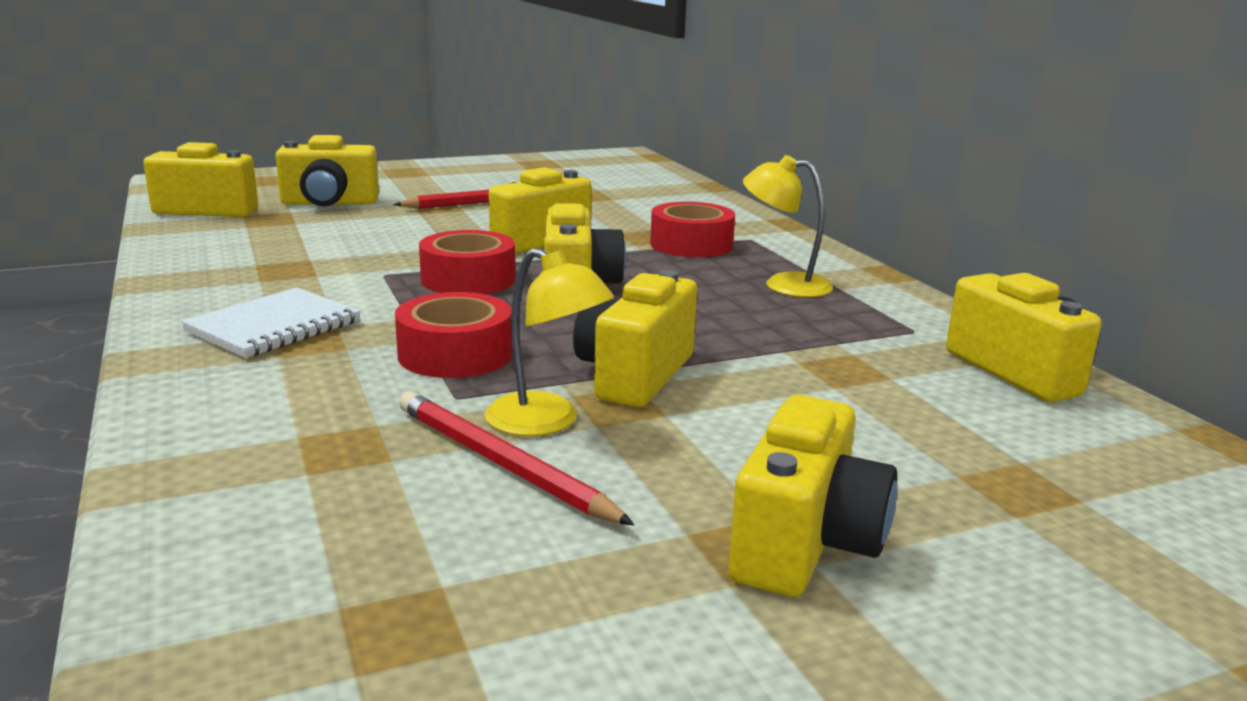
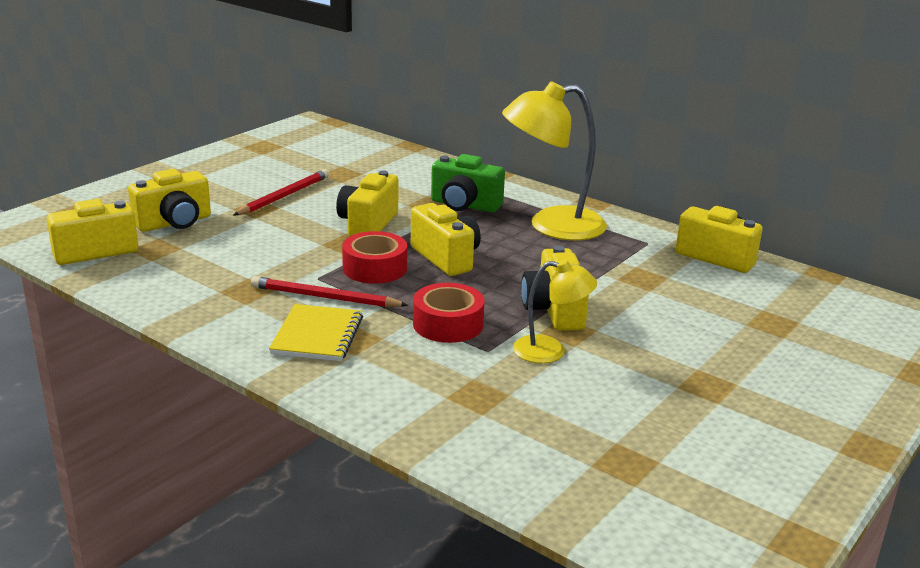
camera: 30 degrees left, 5 degrees up
(274, 327) = (317, 335): white notebook -> yellow notebook
(501, 463) = (561, 380): red pencil -> red pencil (325, 297)
(691, 244) = (464, 205): red tape -> green camera
(784, 284) = (551, 226): yellow lamp -> yellow lamp, size x1.82
(805, 543) = (725, 376): yellow camera -> none

